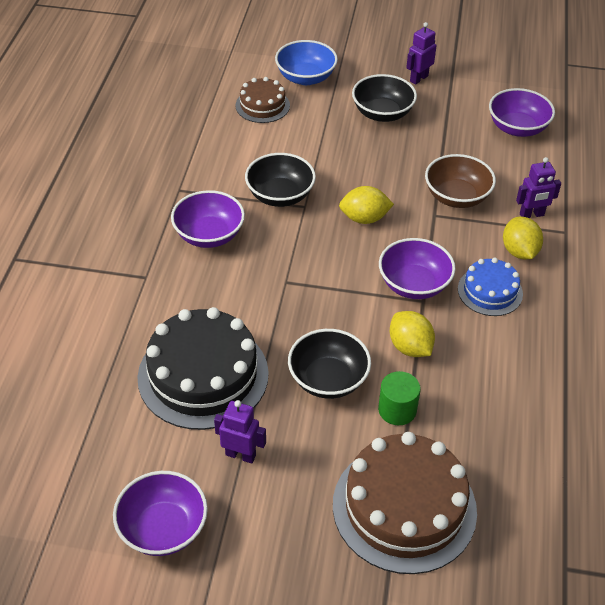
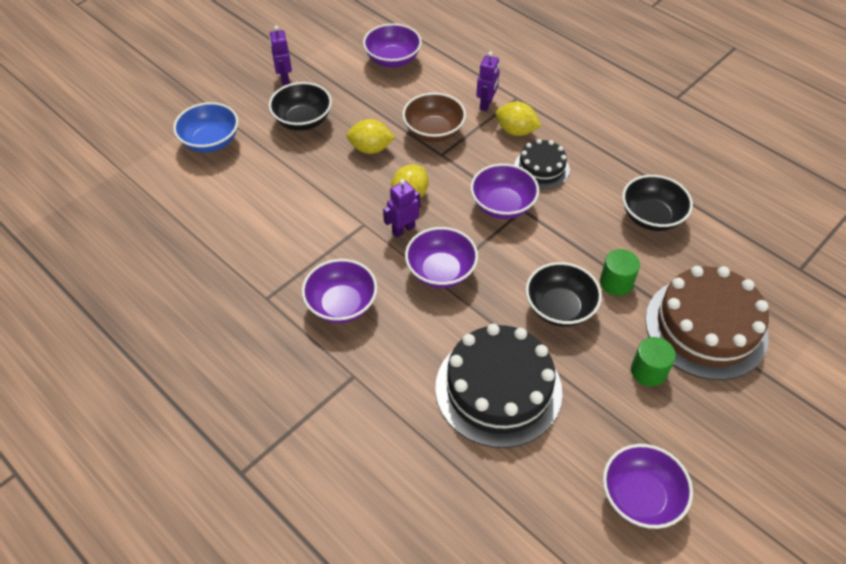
camera: 55 degrees left, 5 degrees up
(240, 455) = (598, 405): purple robot -> purple robot (403, 230)
(262, 105) = (216, 187): brown cake -> none
(280, 195) = (337, 233): black bowl -> black bowl (651, 217)
(297, 279) = (441, 271): none -> purple bowl
(310, 479) = (648, 371): none -> green cylinder
(410, 347) = (562, 242): yellow lemon -> yellow lemon (371, 148)
(490, 291) = (541, 168): blue cake -> black cake

